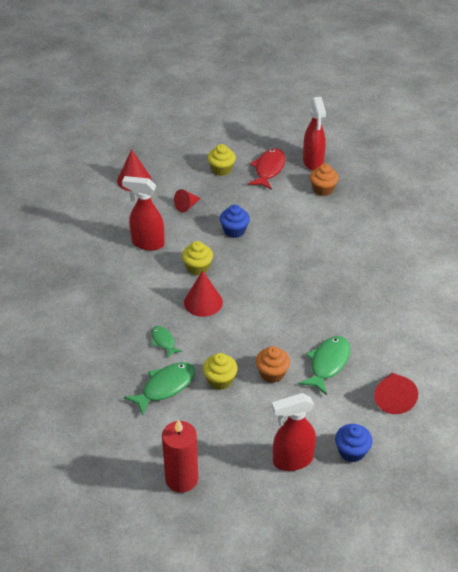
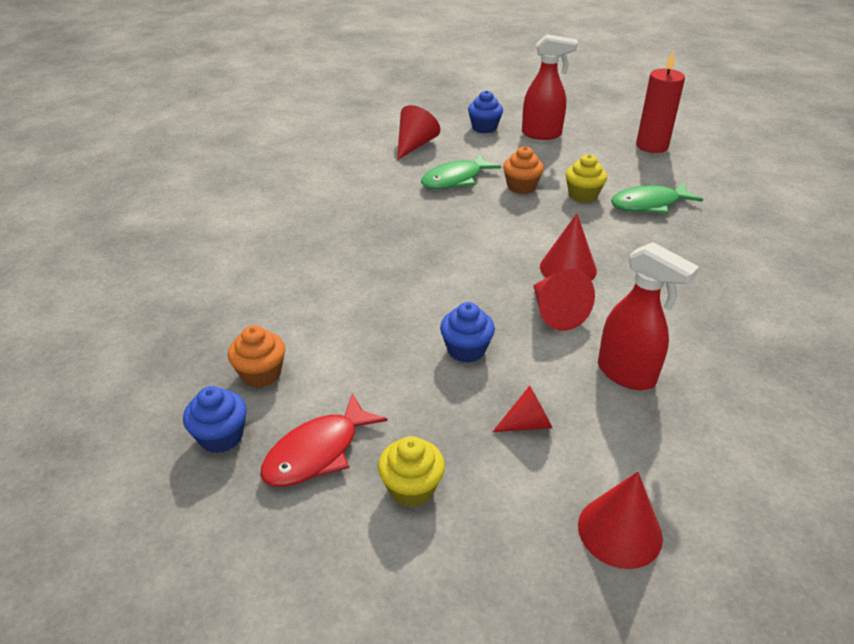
camera: 155 degrees left, 5 degrees down
(163, 341) = (638, 242): green fish -> none
(197, 267) = (555, 312): yellow cupcake -> red cone
(313, 162) = (221, 436): red spray bottle -> blue cupcake

